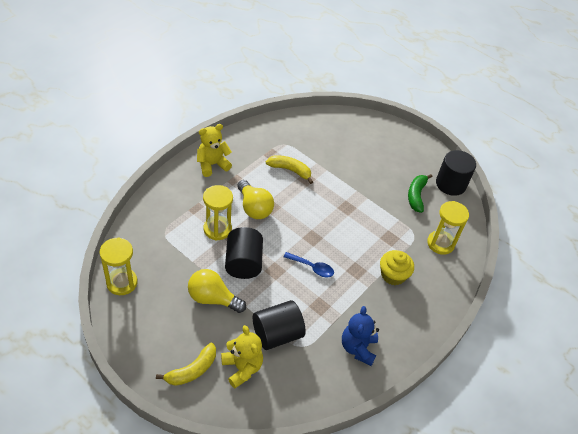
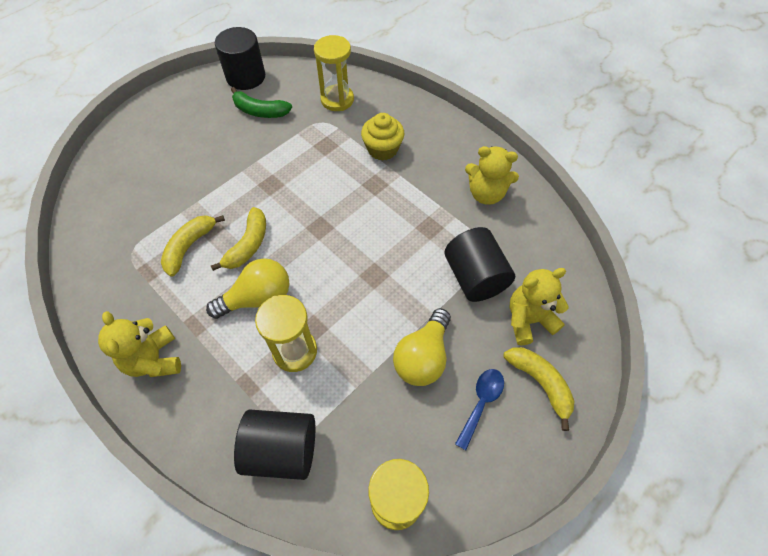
camera: 80 degrees left, 10 degrees up
(243, 263) = (360, 315): black cylinder -> black cylinder (282, 449)
(294, 199) = (248, 245): none -> yellow banana
(312, 267) = (370, 231): blue spoon -> blue spoon (481, 403)
(358, 348) = (486, 194): blue teddy bear -> yellow teddy bear

